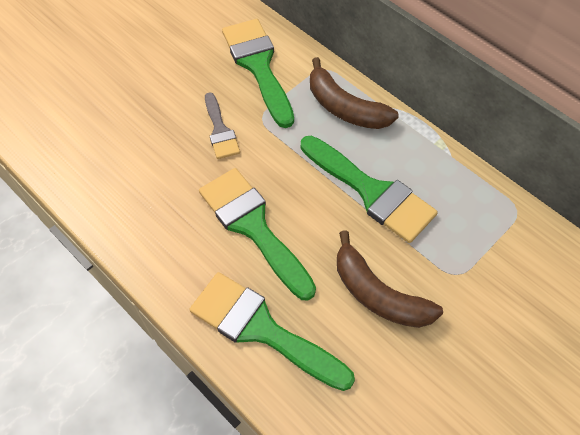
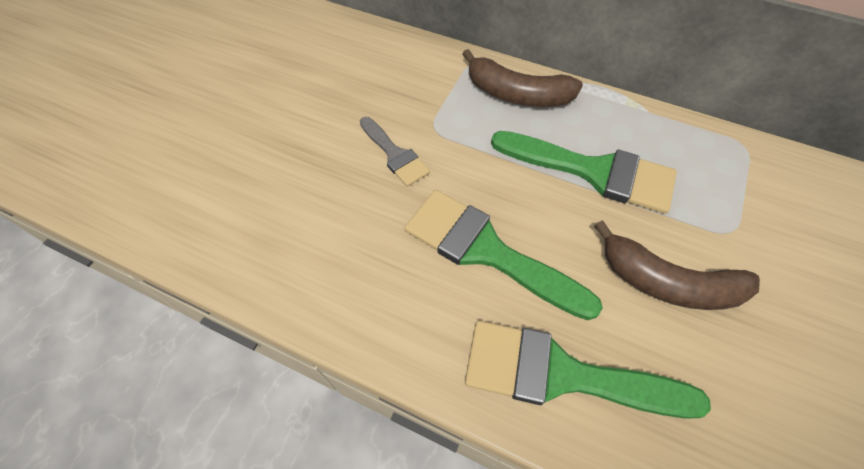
camera: 20 degrees left, 0 degrees up
(258, 66) = (403, 77): green brush -> none

